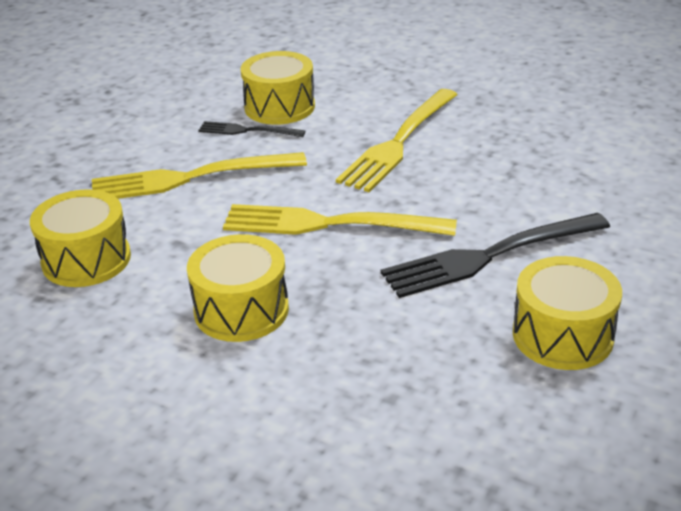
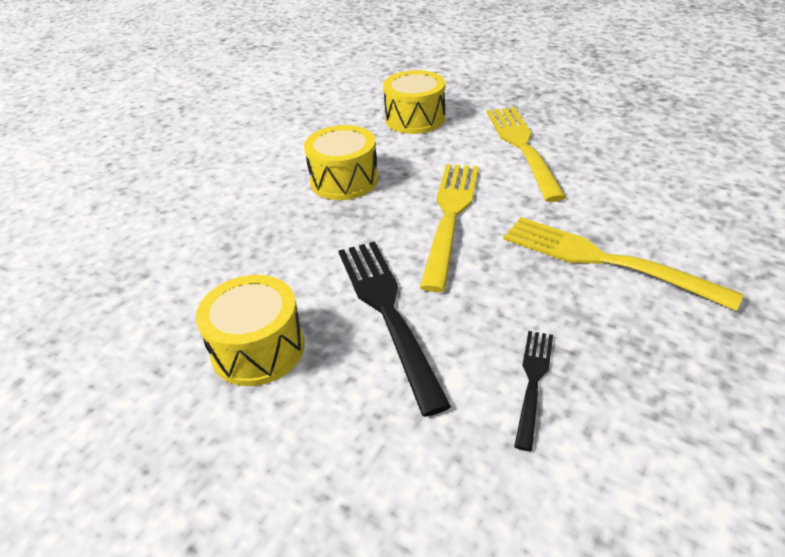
camera: 95 degrees right, 5 degrees up
(247, 131) = (609, 169): black fork -> black fork (533, 382)
(279, 107) = (663, 184): yellow drum -> none

